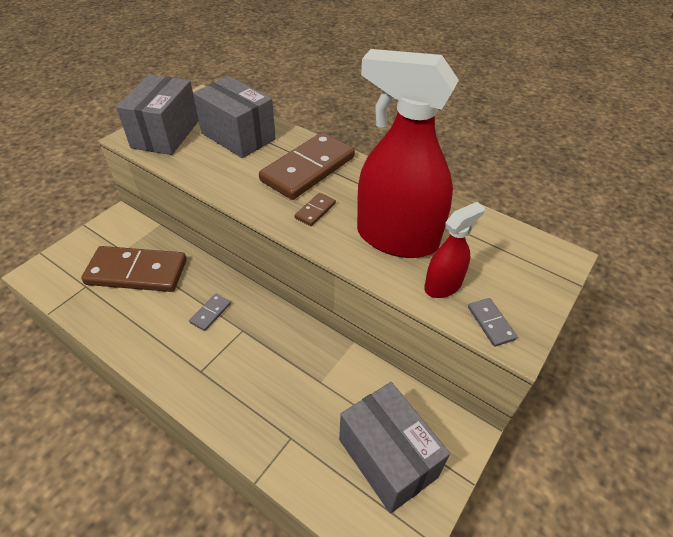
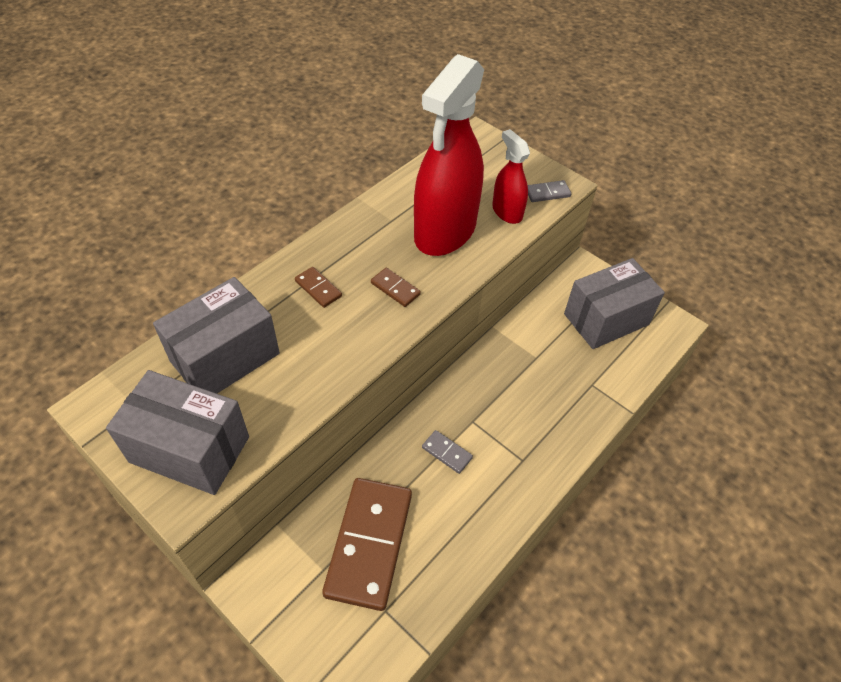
camera: 85 degrees left, 5 degrees up
(308, 169) = (318, 288): brown domino -> brown domino, size x0.42

